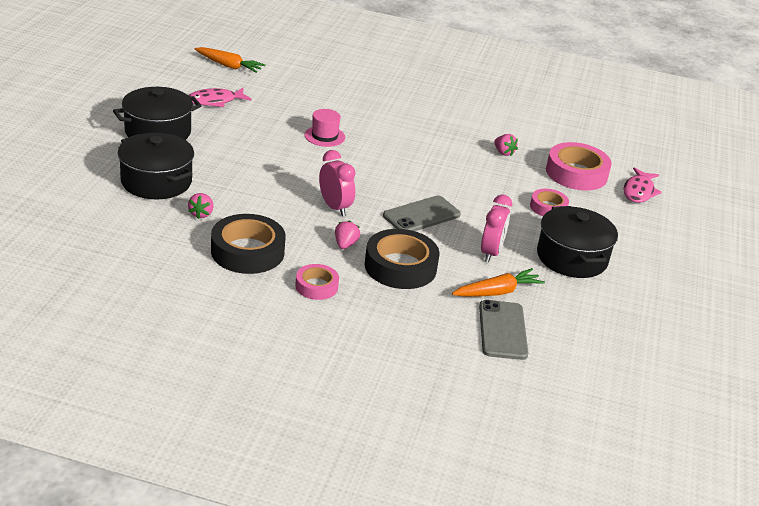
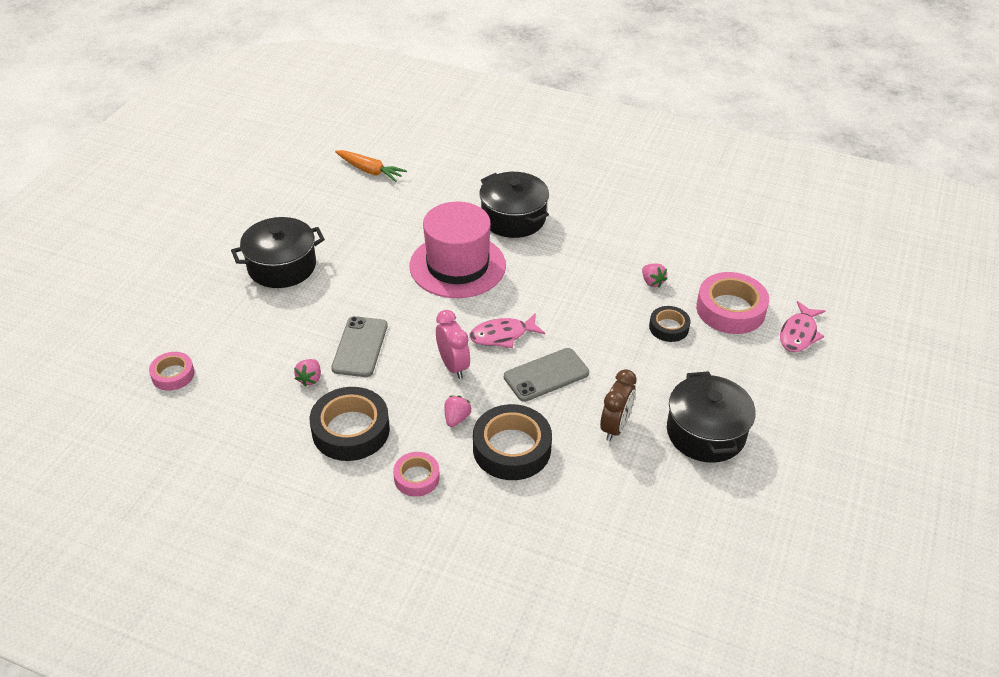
camera: 10 degrees right, 10 degrees up
(156, 181) = (270, 335): black pot -> black pot (513, 218)
(215, 101) = (348, 221): pink fish -> pink fish (502, 335)
(324, 136) = (457, 266): pink hat -> pink hat, size x2.20
(491, 253) = (615, 427): pink clock -> brown clock
(497, 292) = (613, 483): orange carrot -> none
(502, 330) = (611, 538): grey phone -> grey phone (360, 347)
(524, 184) = (668, 327): none -> black tape
(548, 207) = (690, 360): pink tape -> pink tape (173, 375)

